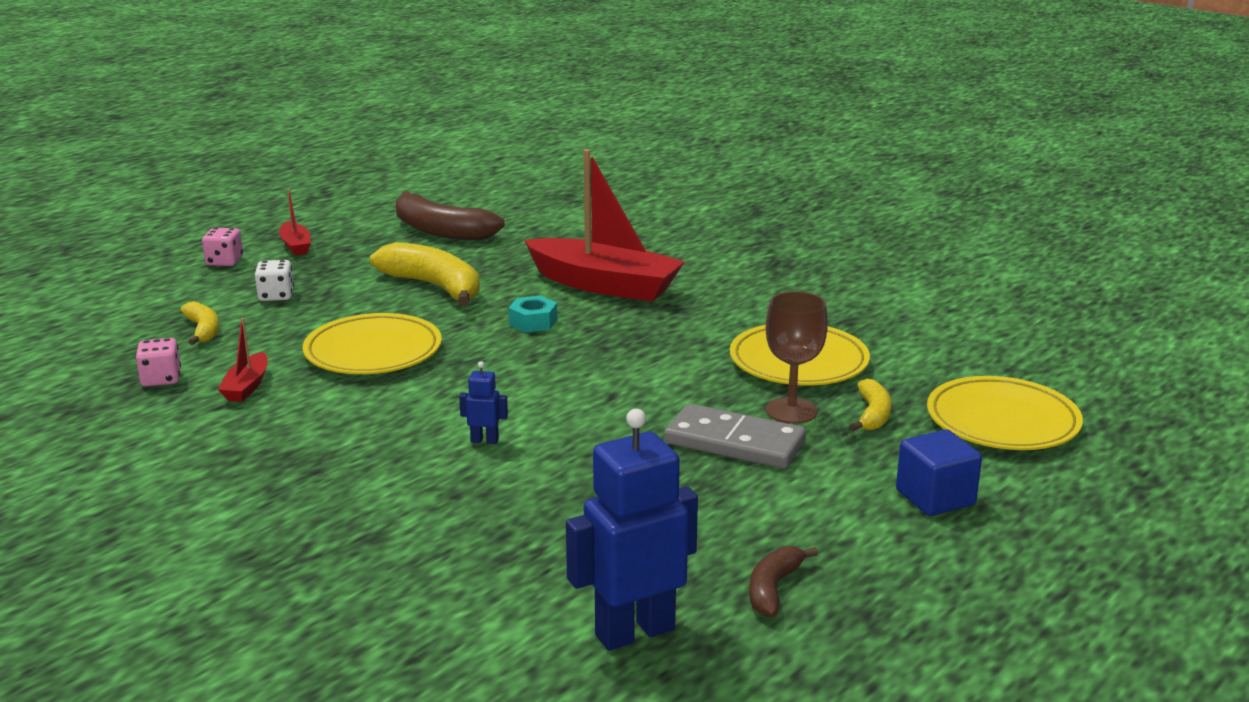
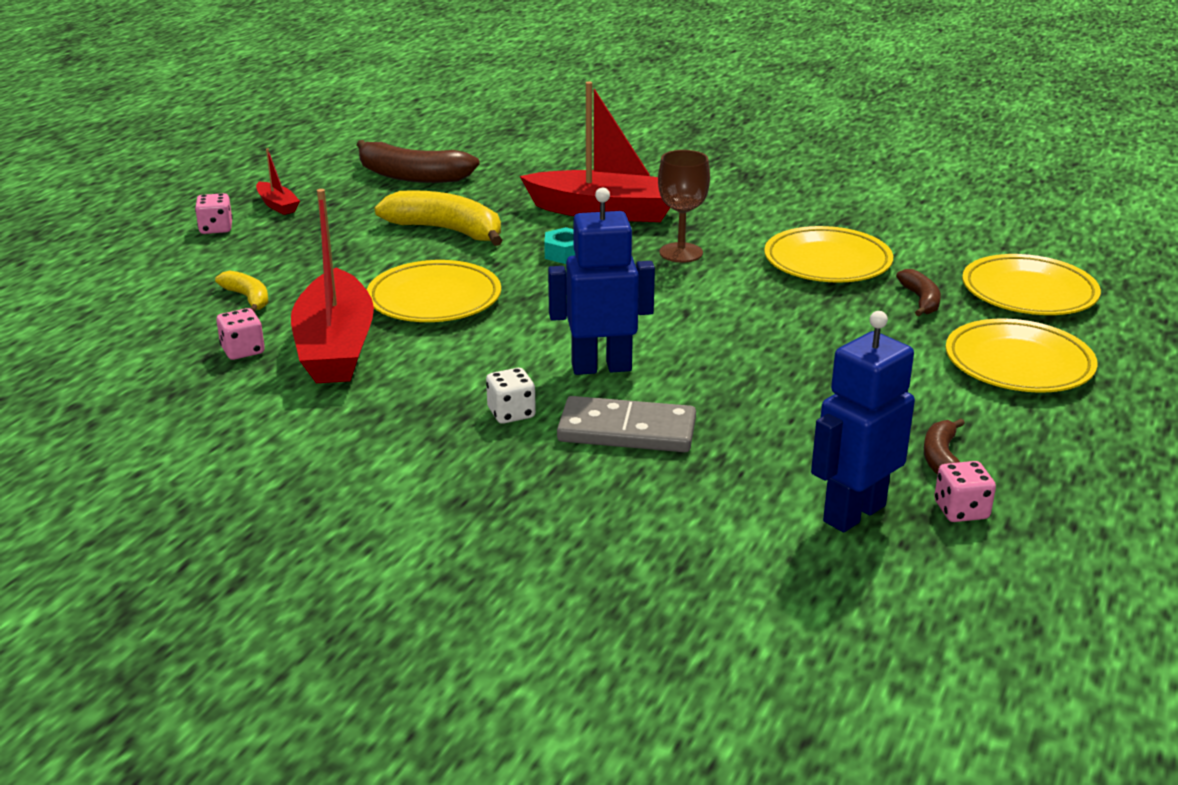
camera: 15 degrees left, 5 degrees up
(247, 386) = (335, 347): red boat -> red boat, size x2.27
(276, 296) = (296, 256): white dice -> white dice (511, 413)
(484, 440) = (601, 367): blue robot -> blue robot, size x2.30
(734, 442) = (822, 339): grey domino -> grey domino (627, 430)
(755, 648) = (961, 510): none -> pink dice
(791, 411) = (851, 306): brown goblet -> brown goblet (681, 253)
(872, 415) = (920, 300): yellow banana -> brown banana
(935, 497) = (1018, 364): blue cube -> yellow plate

